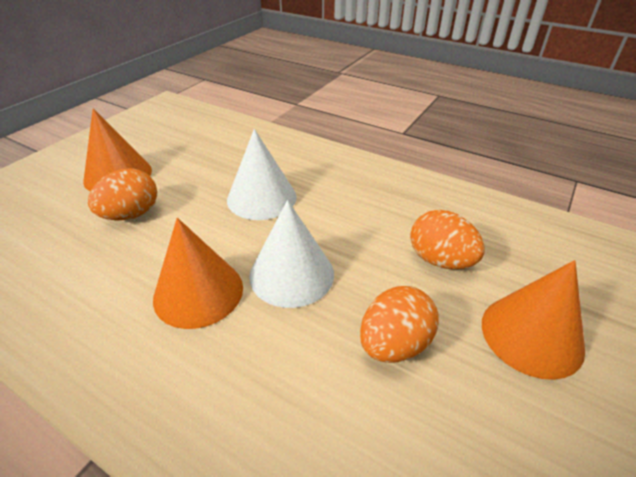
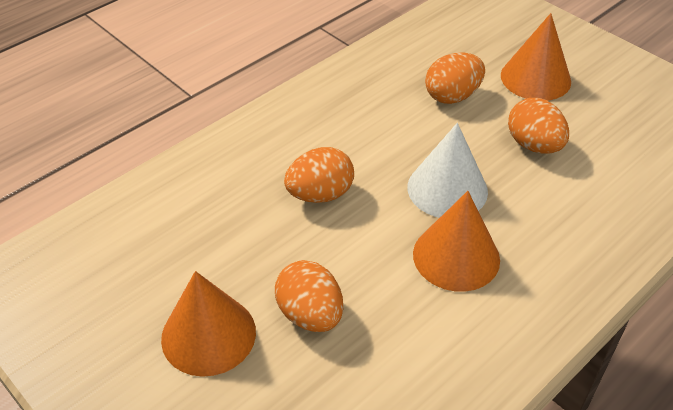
camera: 75 degrees left, 5 degrees up
(261, 198) = (320, 194): white cone -> orange egg

